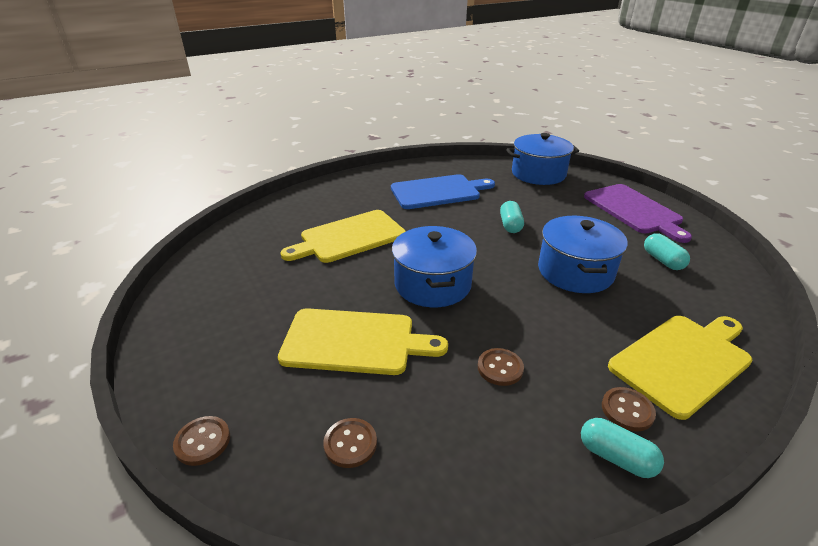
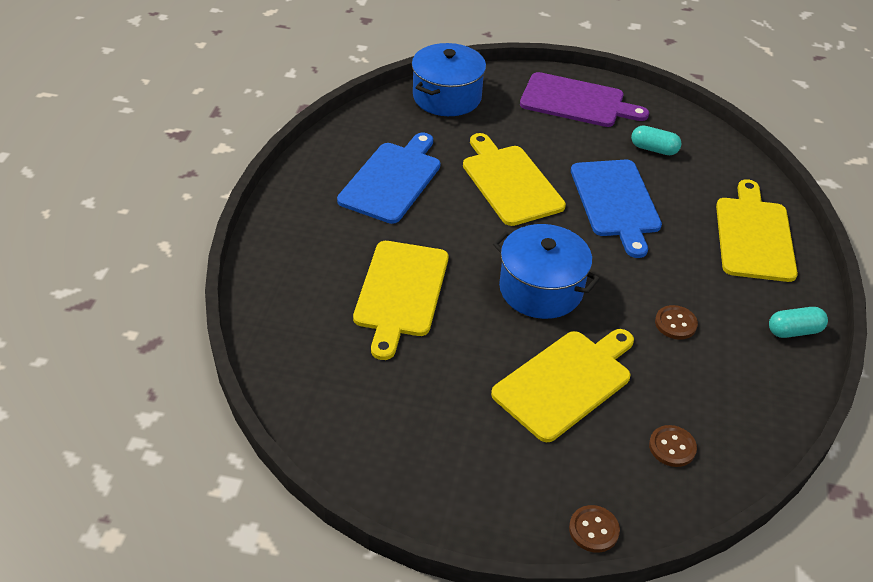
camera: 50 degrees left, 10 degrees up
(510, 225) = (510, 182): turquoise capsule -> yellow cutting board
(575, 271) = (615, 202): blue pot -> blue cutting board
(627, 410) = (767, 296): brown button -> none

